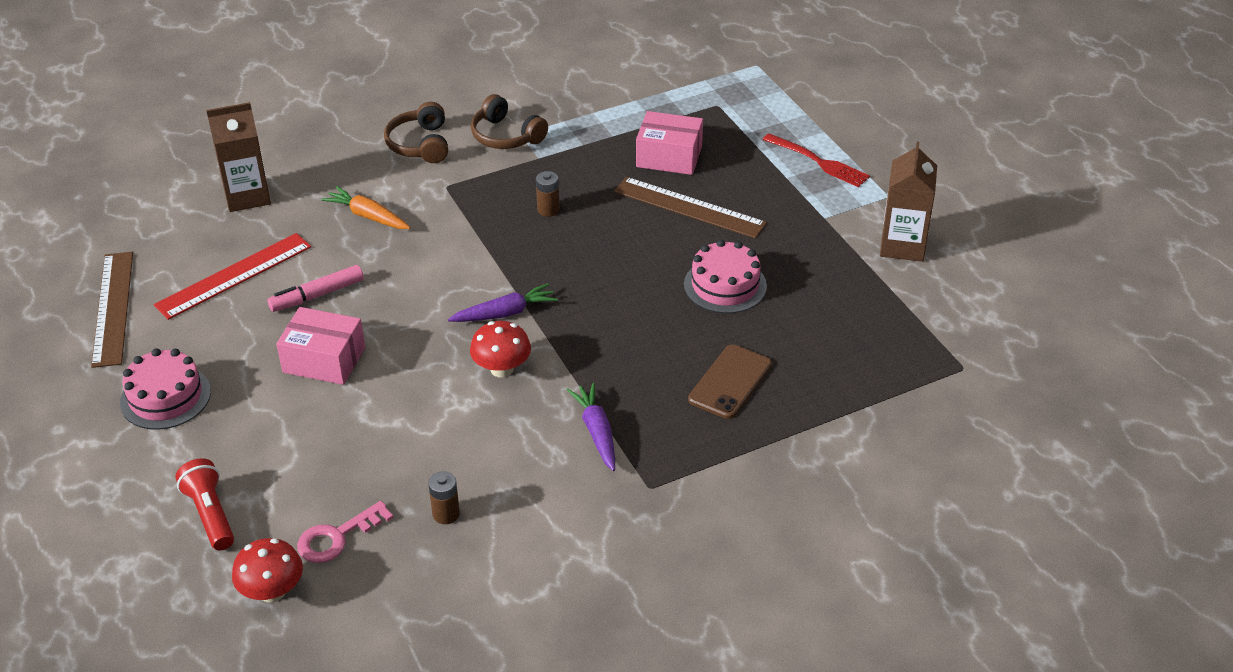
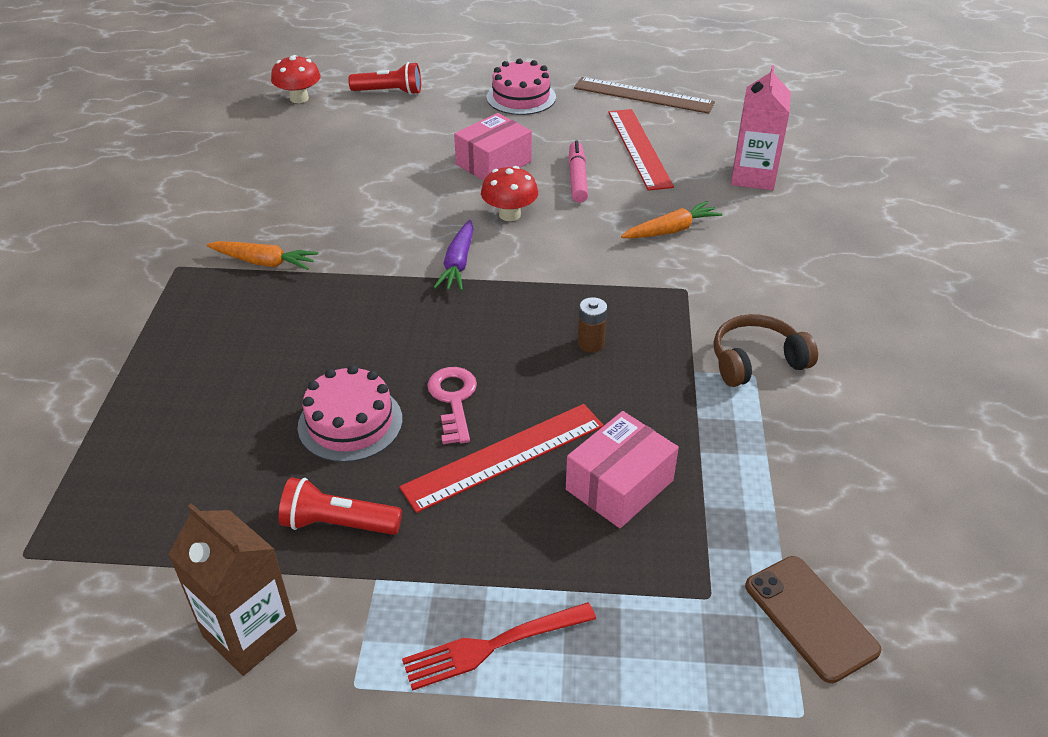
camera: 120 degrees right, 0 degrees up
(247, 196) = (753, 177): brown carton -> pink carton
(337, 537) = (312, 128): pink key -> pink key (453, 400)
(420, 144) = (778, 295): brown headphones -> none
(446, 514) = (276, 171): brown battery -> none
(502, 369) = (390, 239): red mushroom -> red mushroom (509, 215)
(597, 432) = (264, 262): purple carrot -> orange carrot
(689, 207) = (504, 456): brown ruler -> red ruler
(730, 382) = (223, 362): brown phone -> brown phone (810, 618)
(805, 250) = (338, 523): none -> red flashlight

